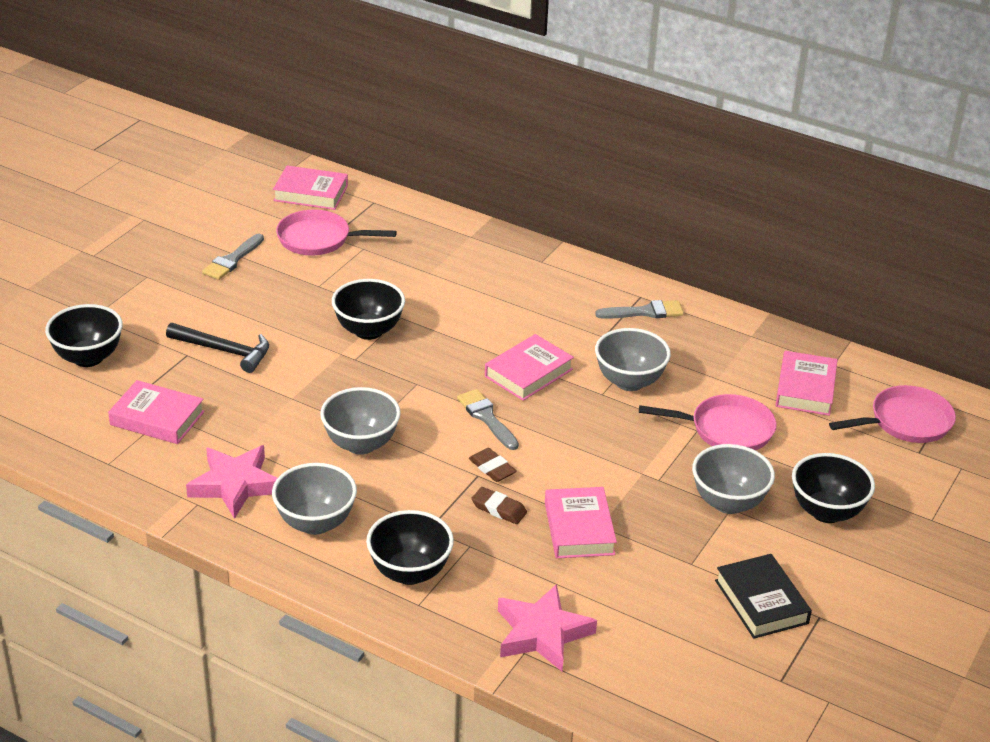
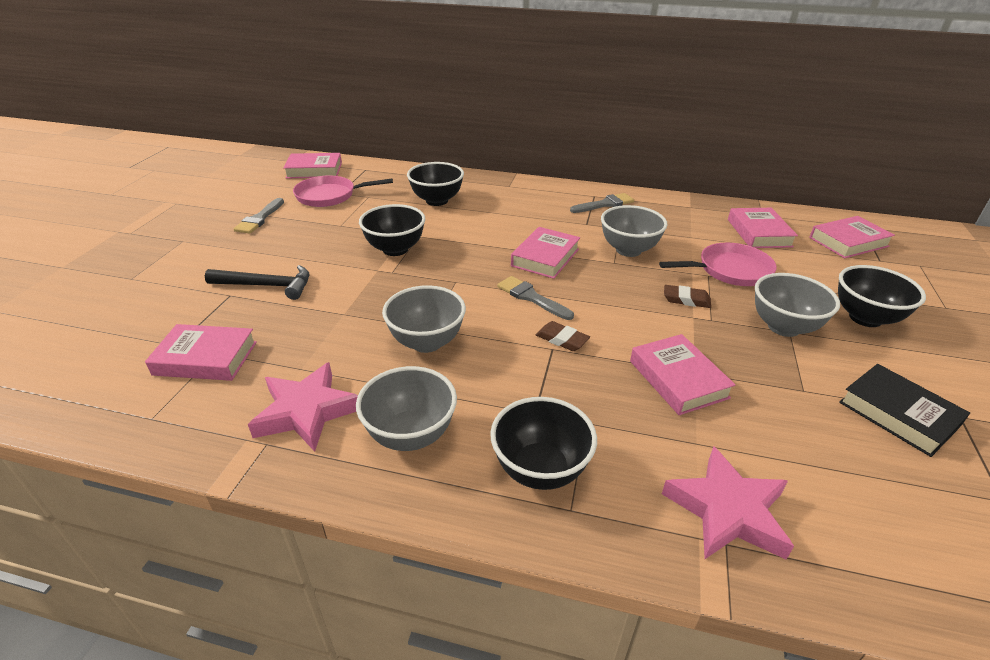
camera: 15 degrees left, 0 degrees up
(88, 358) = (125, 315): black bowl -> black bowl (437, 201)
(499, 509) = (591, 377): brown eraser -> brown eraser (686, 300)
(905, 422) = (848, 242): pink pan -> pink book

